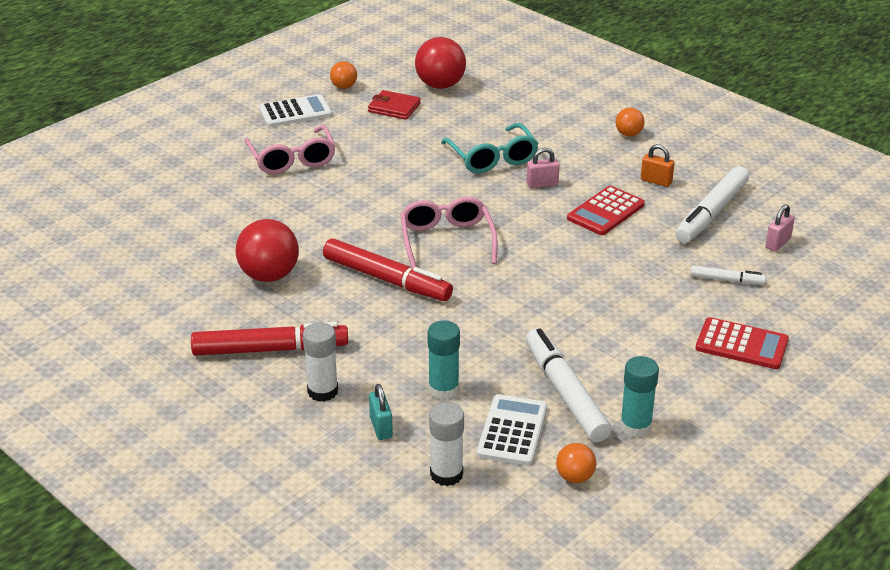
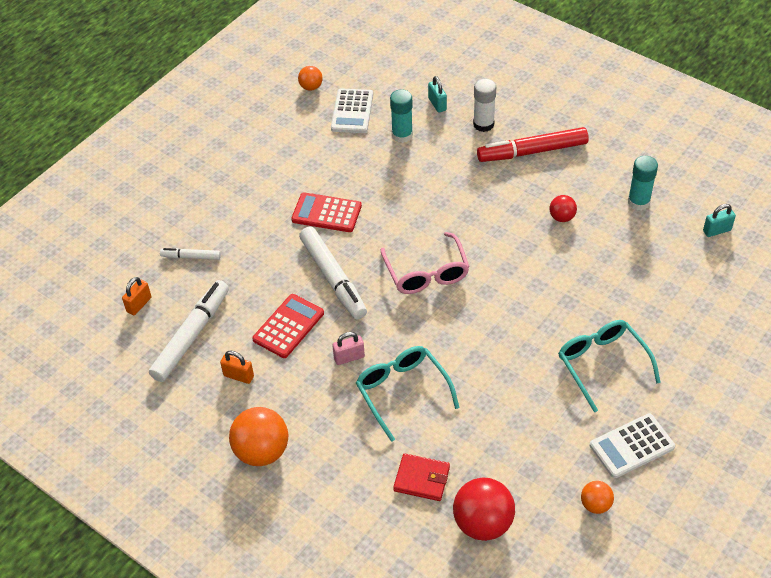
camera: 175 degrees right, 15 degrees up
(99, 247) = (717, 230): none -> turquoise padlock
(269, 275) = (562, 217): red ball -> red ball, size x0.53
(292, 159) = (602, 364): pink glasses -> turquoise glasses
(387, 279) = (466, 224): red marker -> none
(394, 108) = (525, 469): red wallet -> red wallet (421, 479)
(446, 474) = (389, 80): white glue stick -> none
(565, 393) = (319, 142): white marker -> white marker (333, 278)
(628, 134) = (262, 451): orange ball -> orange ball, size x1.87
(635, 426) = (272, 124): turquoise glue stick -> turquoise glue stick (638, 202)
(741, 344) = (190, 195): red calculator -> red calculator (326, 213)
(778, 243) = (139, 304): pink padlock -> orange padlock

